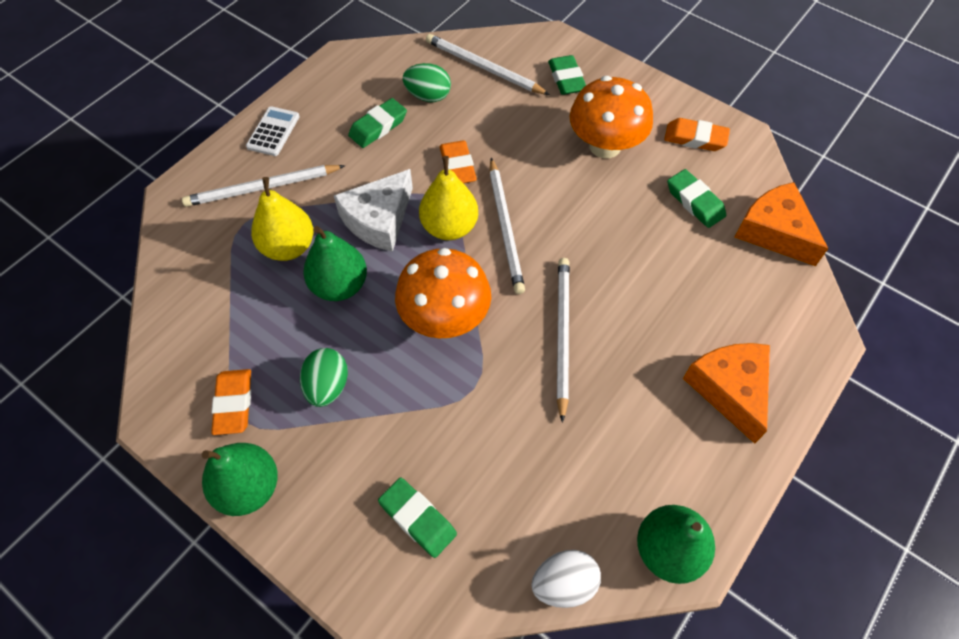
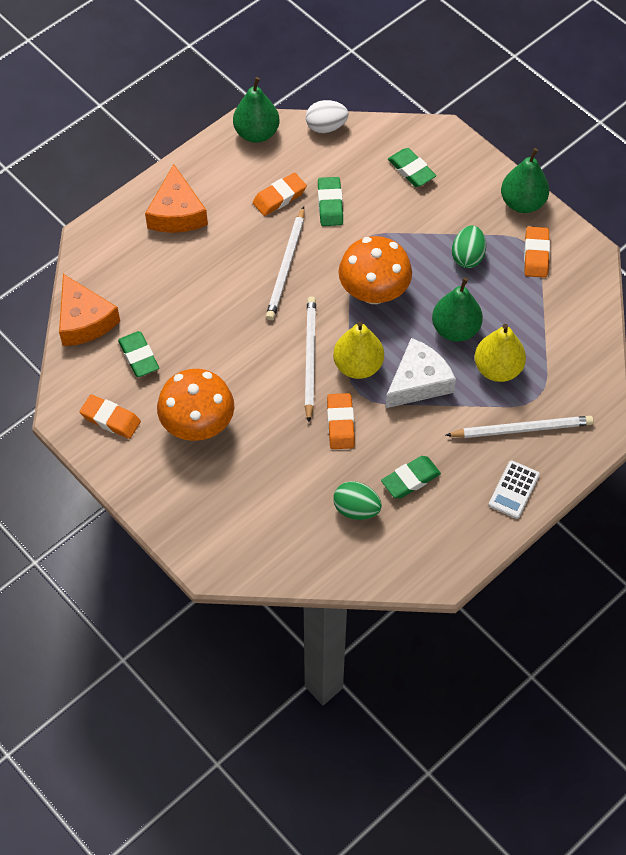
camera: 170 degrees left, 0 degrees up
(483, 67) = (292, 537): white pencil -> none
(566, 79) = (210, 508): green eraser -> green eraser (330, 204)
(600, 437) = (279, 197): none -> orange eraser

